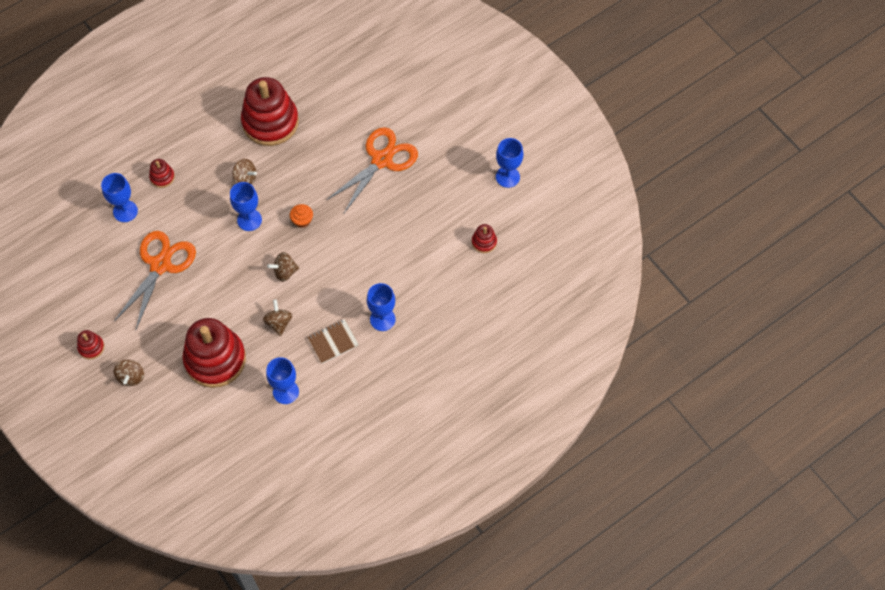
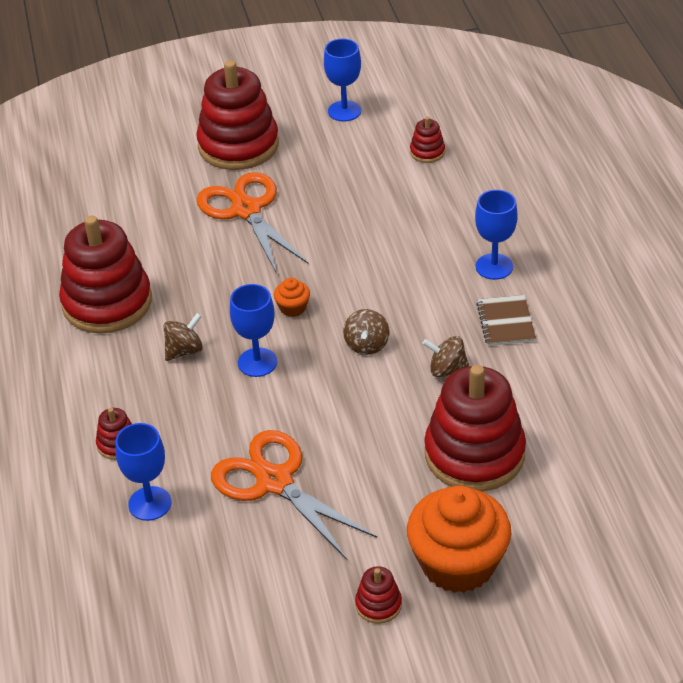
camera: 65 degrees left, 20 degrees down
(131, 377) = (458, 563): brown spinning top -> orange cupcake
(285, 392) = (563, 389): blue goblet -> none
(444, 129) = (238, 145): none -> red stacking toy

